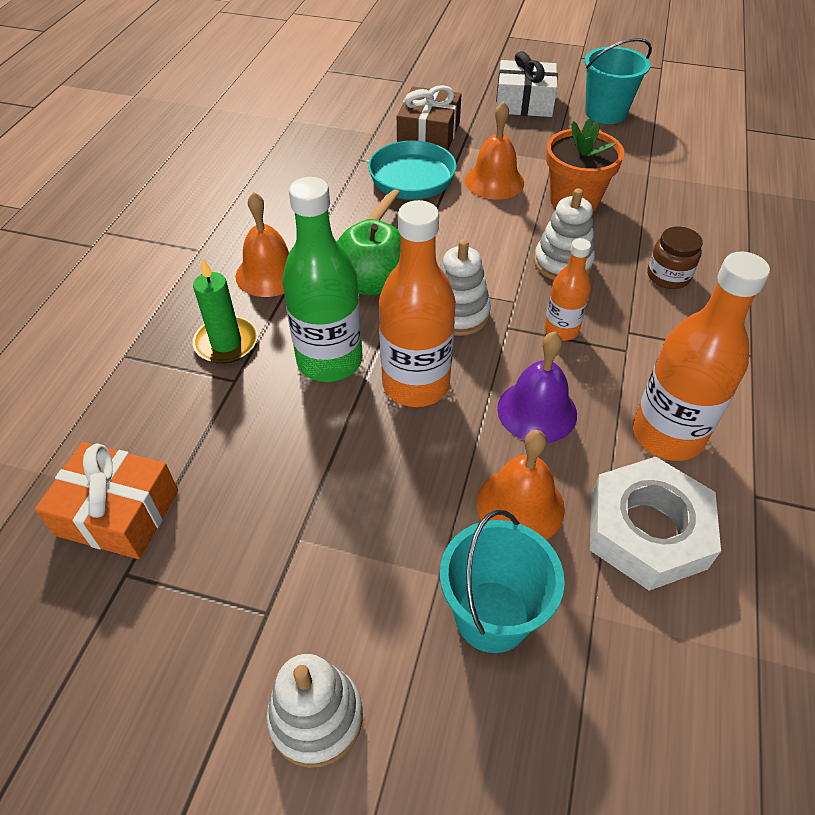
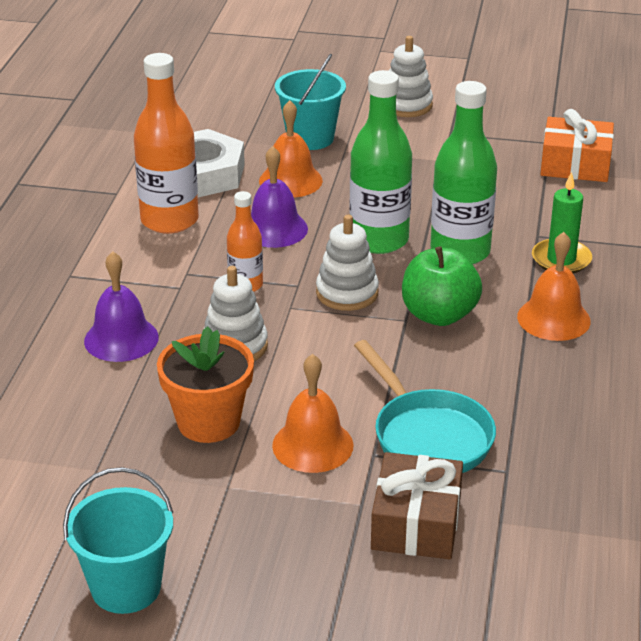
camera: 175 degrees right, 15 degrees down
(409, 183) = (428, 436): turquoise pan -> turquoise pan turned 45 degrees counterclockwise
(416, 384) = (379, 240): orange bottle -> green bottle
(524, 103) = (262, 603): white gift -> none
(668, 276) = (121, 339): brown jar -> purple bell

